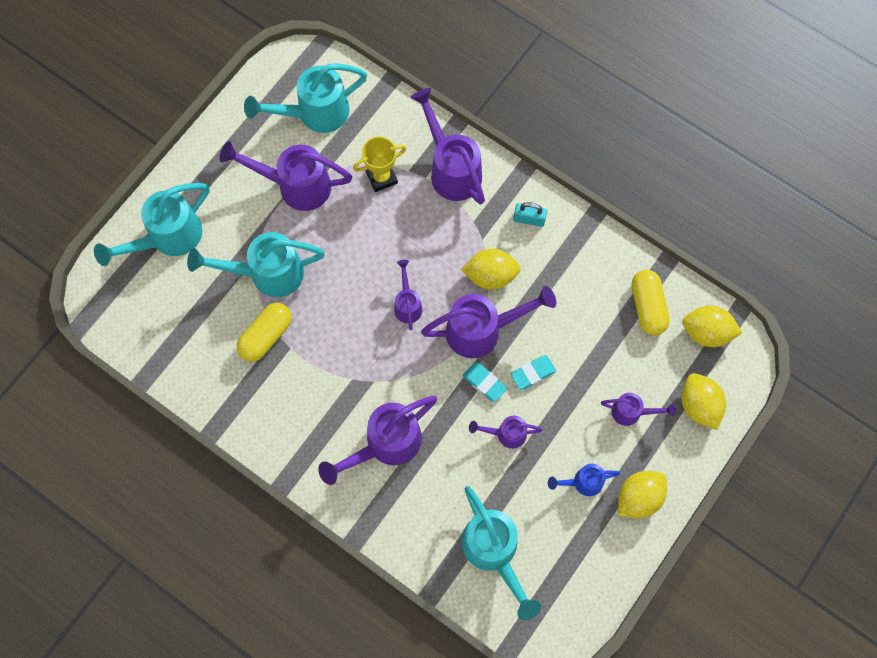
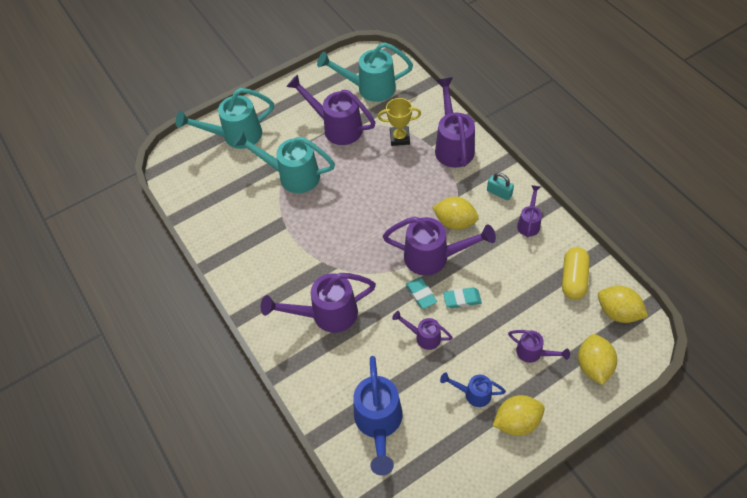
camera: 25 degrees right, 15 degrees down
(266, 336) = (273, 215): yellow capsule -> none
(407, 304) = (384, 223): purple watering can -> purple watering can (529, 223)
(494, 552) = (379, 424): turquoise watering can -> blue watering can

